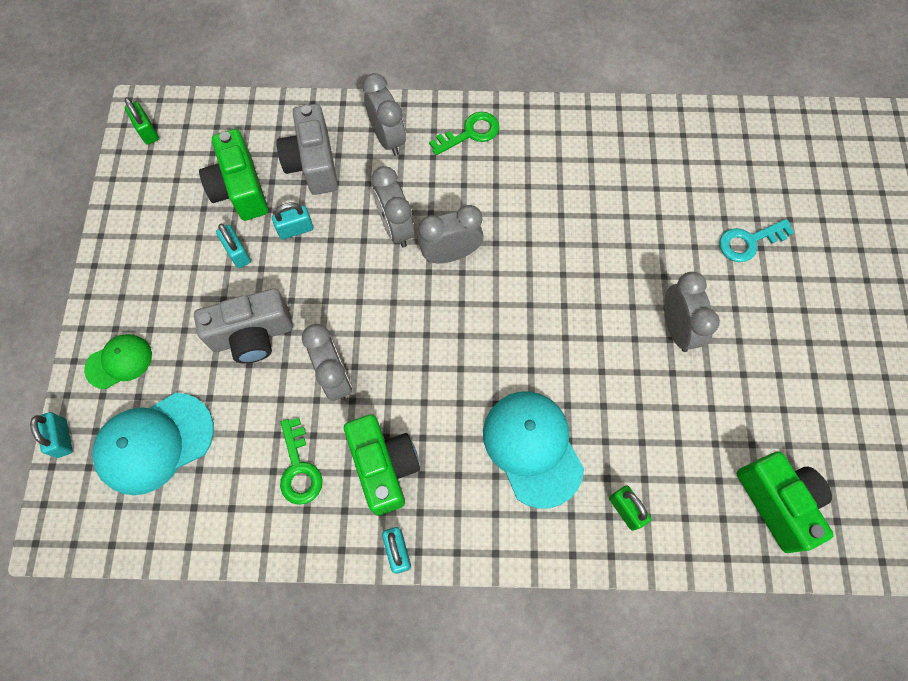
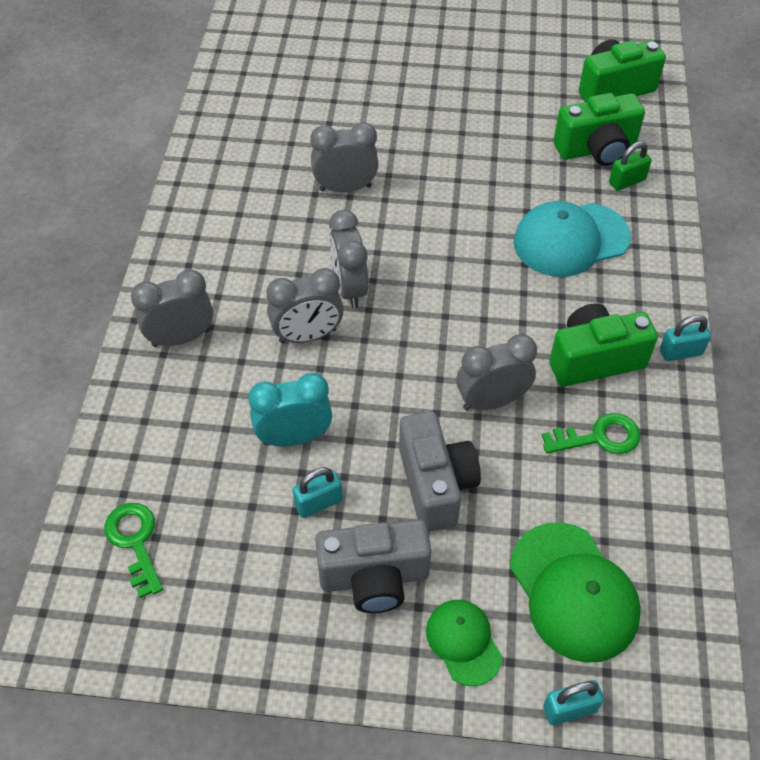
camera: 85 degrees left, 15 degrees down
(147, 131) = (97, 626): green padlock -> none
(154, 443) = (573, 592): turquoise cap -> green cap
(240, 189) = (223, 501): green camera -> green camera (596, 149)
(295, 229) = (294, 437): turquoise padlock -> turquoise clock
(313, 163) = (200, 417): grey camera -> grey camera (374, 578)
(470, 133) = (193, 259): green key -> green key (135, 541)
(677, 328) = (451, 126): grey clock -> grey clock (345, 188)
(748, 242) = (366, 68): turquoise key -> none

